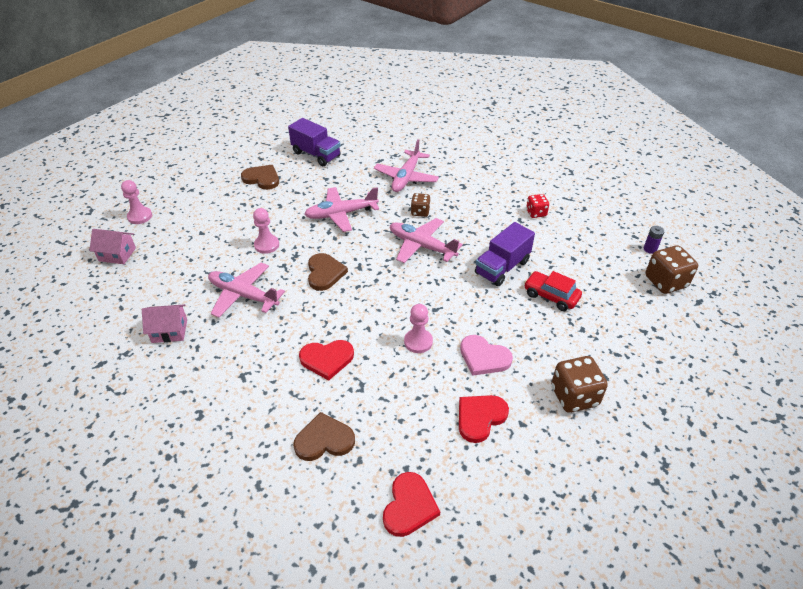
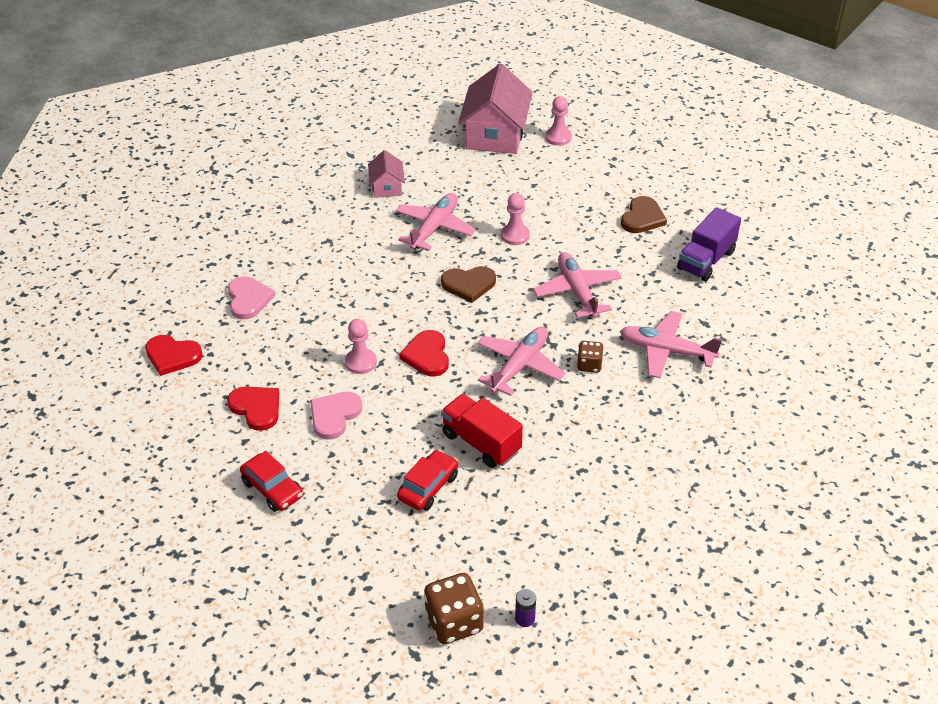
camera: 90 degrees right, 0 degrees up
(117, 254) = (495, 135): pink house -> pink house, size x1.95
(324, 440) = (248, 299): brown heart -> pink heart
(327, 359) = (342, 295): red heart -> red heart (427, 355)
(502, 267) = (481, 442): purple truck -> red truck
(536, 213) = (599, 490): red dice -> none
(574, 396) = (272, 489): brown dice -> red car

